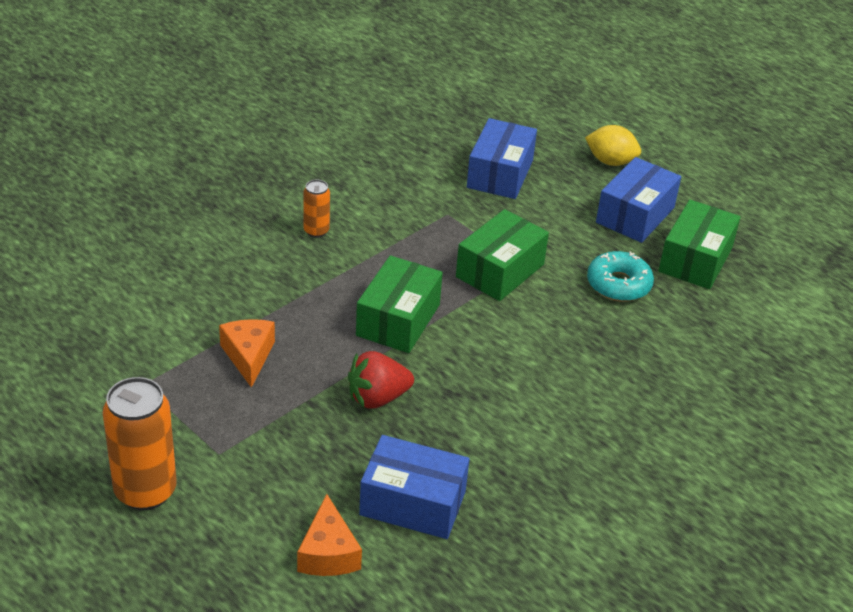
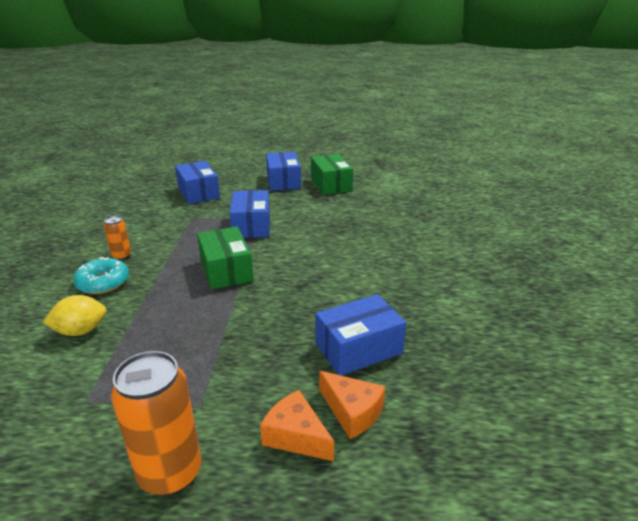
camera: 40 degrees left, 10 degrees down
(248, 356) = (152, 337): orange cheese -> orange cheese (296, 436)
(377, 398) = (264, 311): red strawberry -> none
(500, 270) = (251, 225): green box -> blue box
(610, 161) = (245, 170): yellow lemon -> yellow lemon (81, 331)
(618, 284) = (313, 206): turquoise donut -> turquoise donut (103, 282)

